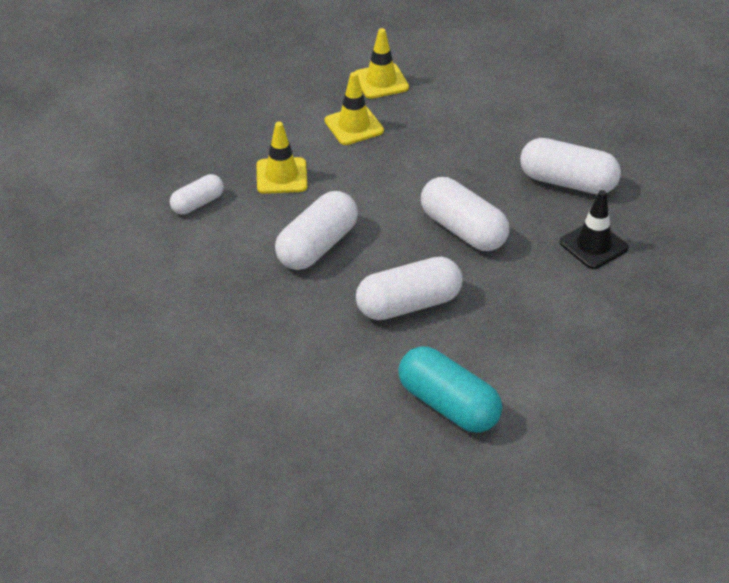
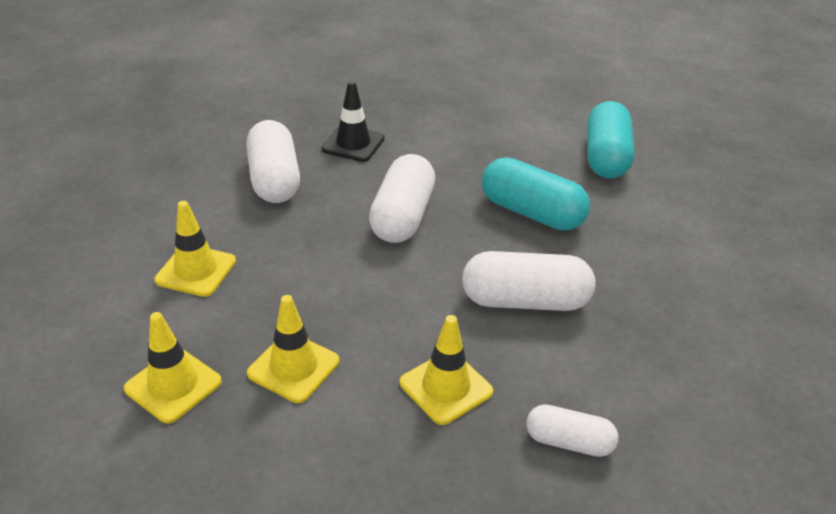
camera: 125 degrees left, 5 degrees down
(409, 304) = (531, 212): white capsule -> turquoise capsule
(480, 115) = (196, 271): none -> yellow traffic cone

